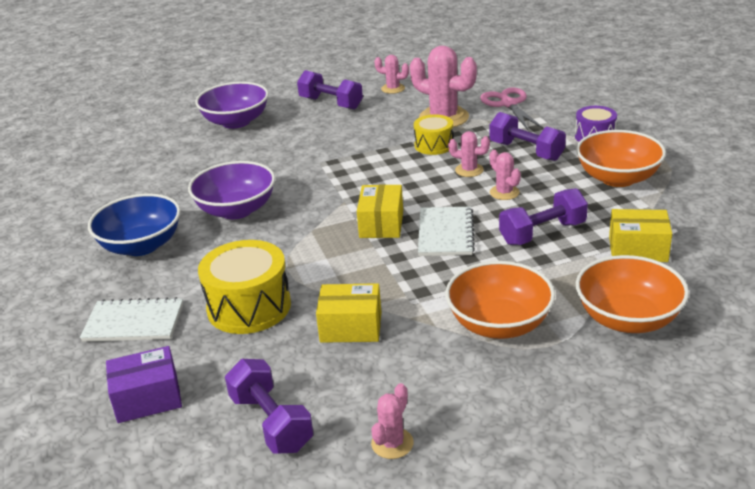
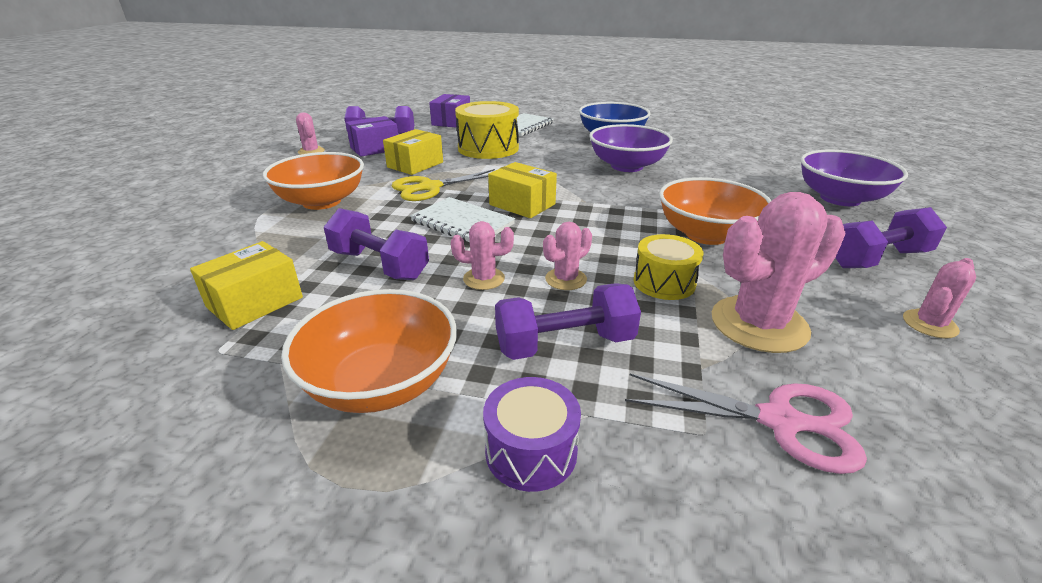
camera: 120 degrees right, 0 degrees up
(327, 393) = (375, 148): none -> purple box
(400, 284) = (429, 188): none -> yellow scissors
(542, 233) = (379, 265): purple dumbbell -> purple dumbbell turned 60 degrees counterclockwise
(627, 319) = (215, 246): orange bowl -> orange bowl (706, 234)

